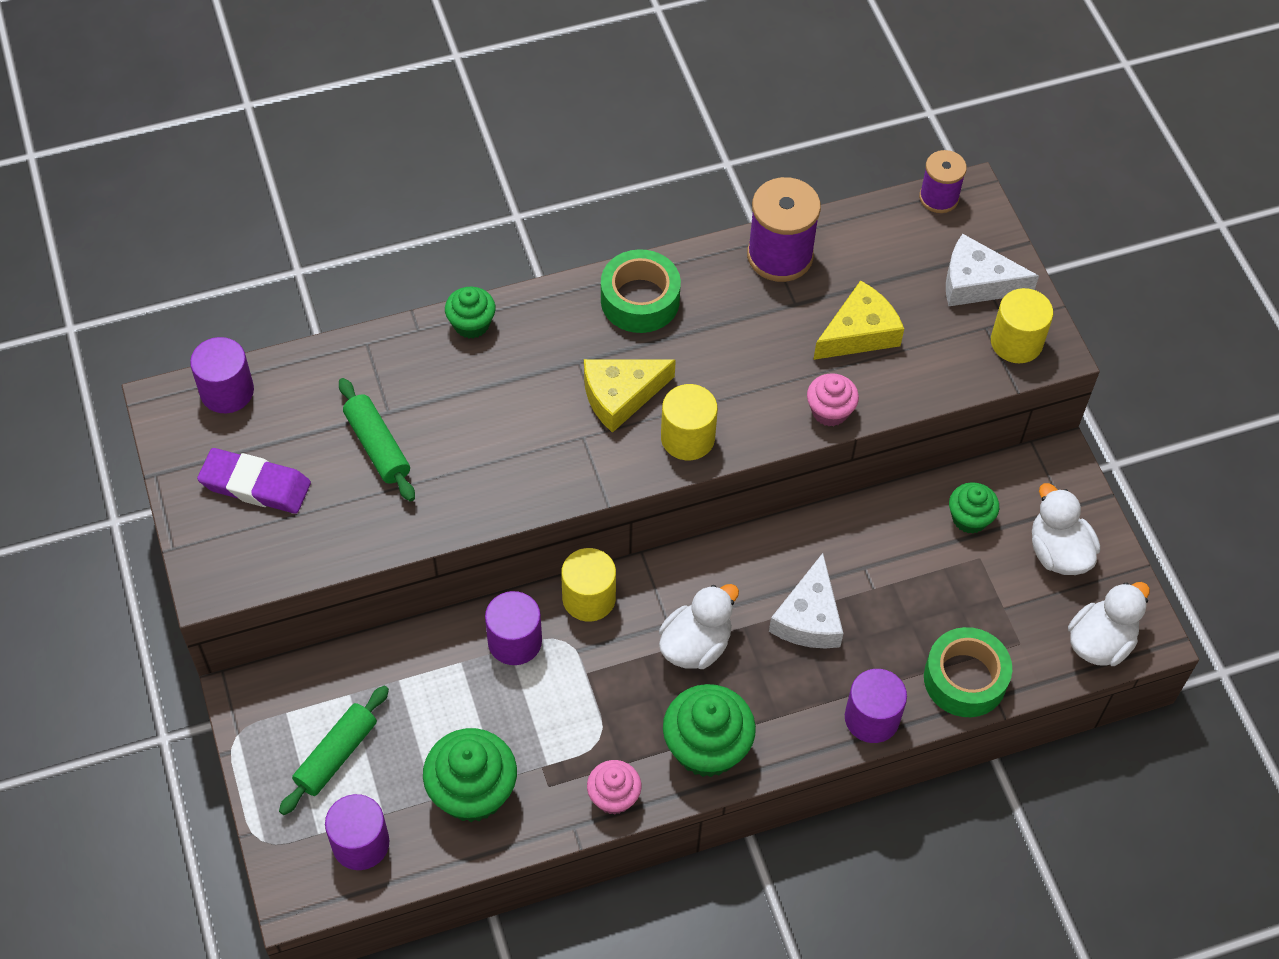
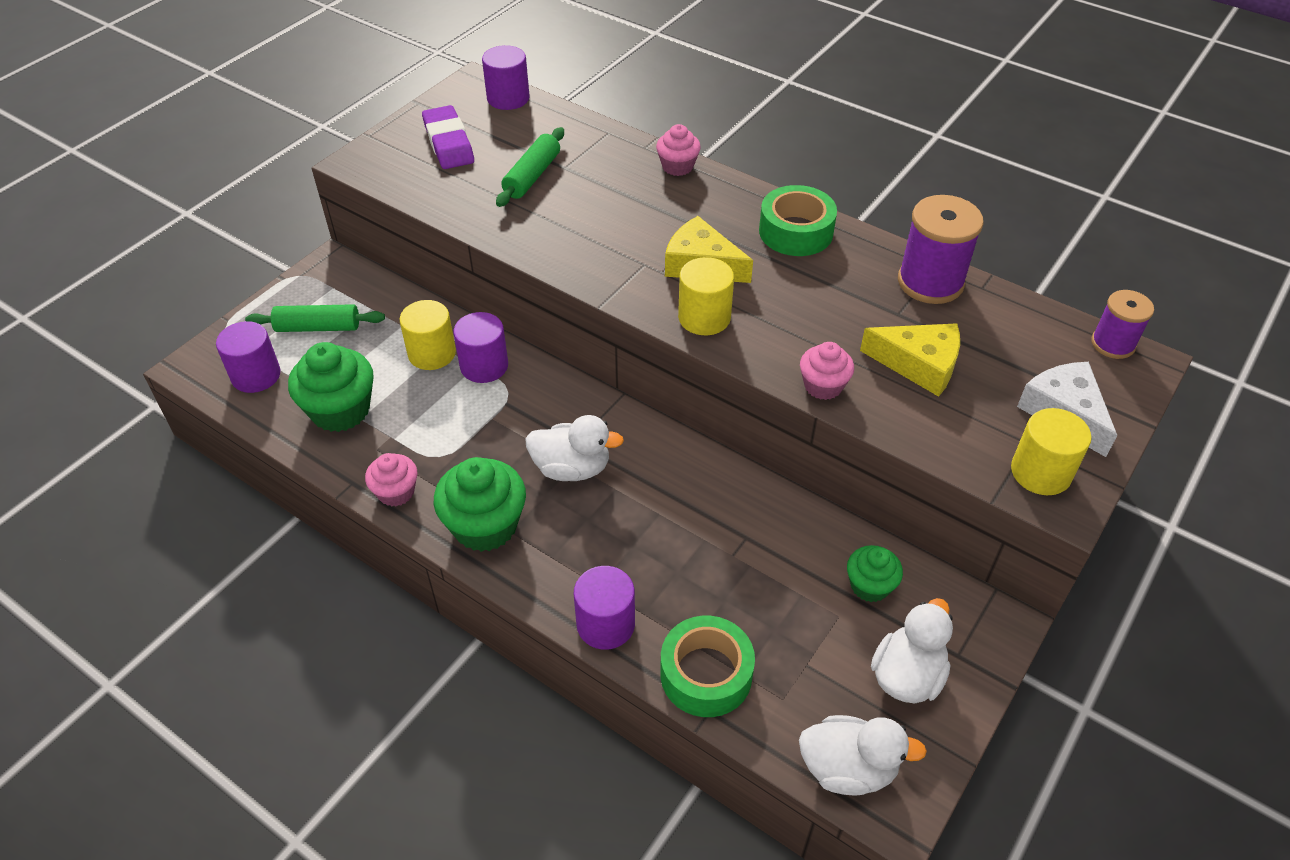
camera: 55 degrees right, 10 degrees down
(471, 324) = (677, 166): green cupcake -> pink cupcake
(589, 598) = (556, 385): yellow cylinder -> yellow cylinder (432, 353)
(809, 617) = (663, 526): white cheese -> none

